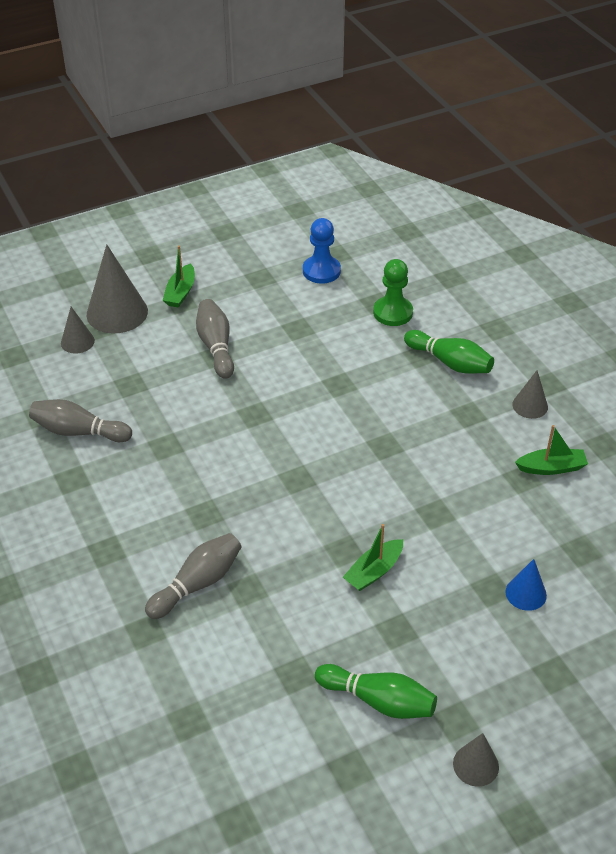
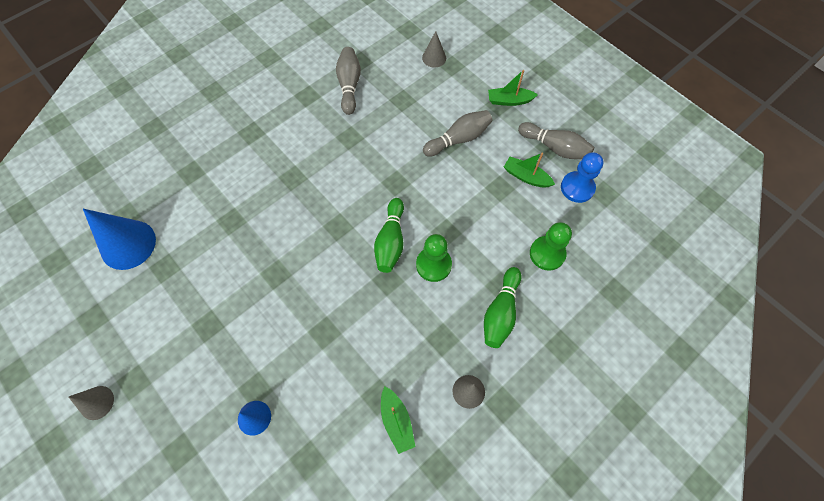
camera: 75 degrees right, 20 degrees up
(117, 313) = (472, 70): grey cone -> none
(197, 584) = (231, 190): grey bowling pin -> grey bowling pin (555, 148)
(242, 718) = (128, 244): none -> blue cone
(374, 571) = (259, 299): green boat -> green boat (526, 177)
(378, 402) = (433, 265): none -> green pawn
(378, 700) = (146, 325): green bowling pin -> green bowling pin (391, 241)

